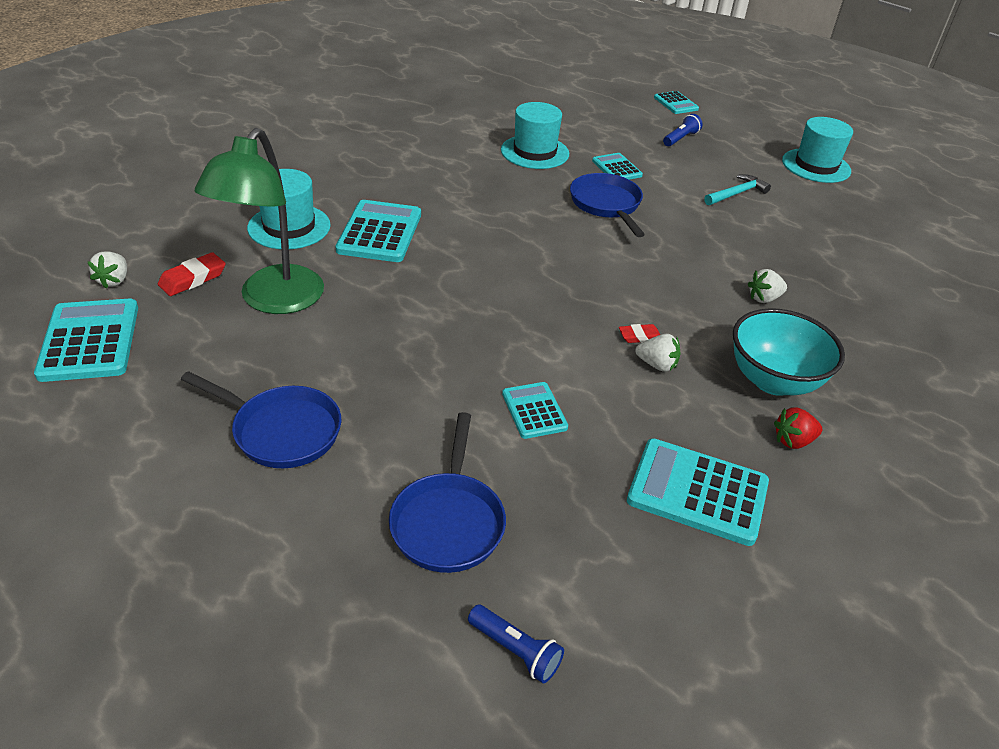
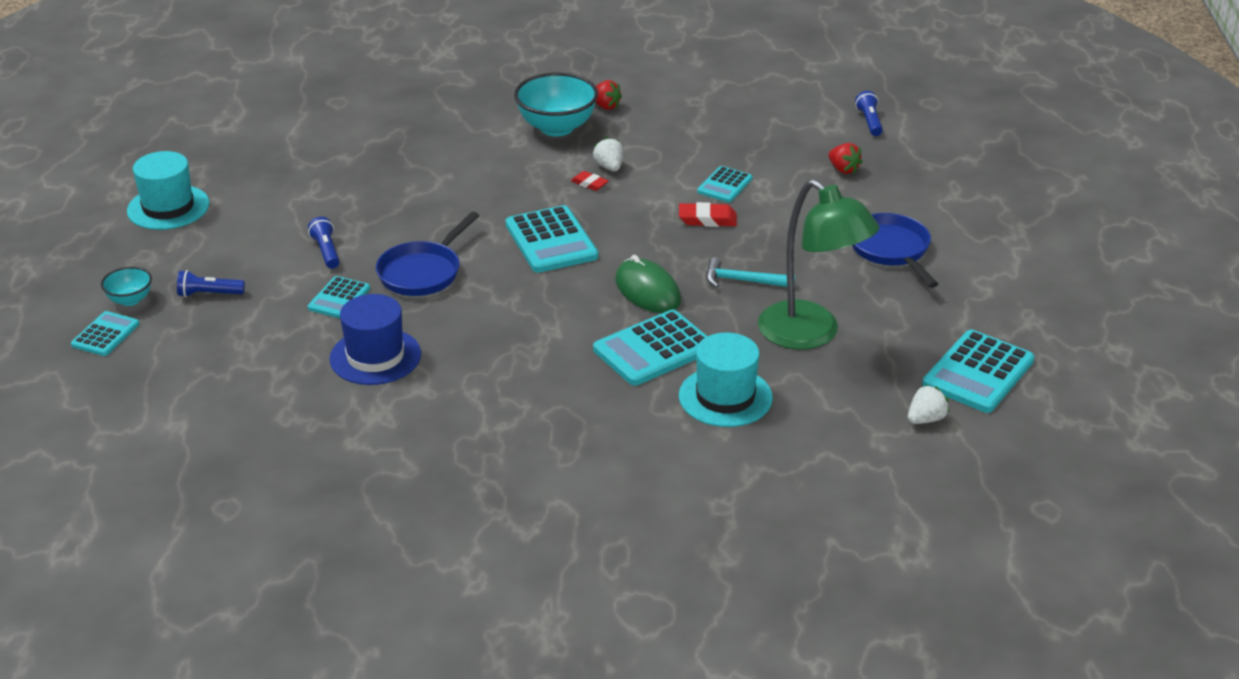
camera: 130 degrees left, 5 degrees down
(193, 279) = (858, 387): red eraser -> red eraser (707, 219)
(274, 301) = (811, 334): green lamp -> green lamp turned 75 degrees clockwise
(445, 269) = (647, 291): none -> green mouse
(448, 521) = (843, 169): blue pan -> red strawberry
(535, 152) = (375, 356): turquoise hat -> blue hat
(683, 188) = (326, 251): none -> blue flashlight
(697, 492) = (696, 117): turquoise calculator -> turquoise calculator (551, 241)
(705, 119) = (130, 300): none -> turquoise bowl
(737, 193) = (296, 224): turquoise hammer -> turquoise hammer (742, 281)
(764, 298) = (461, 159): white strawberry -> none

